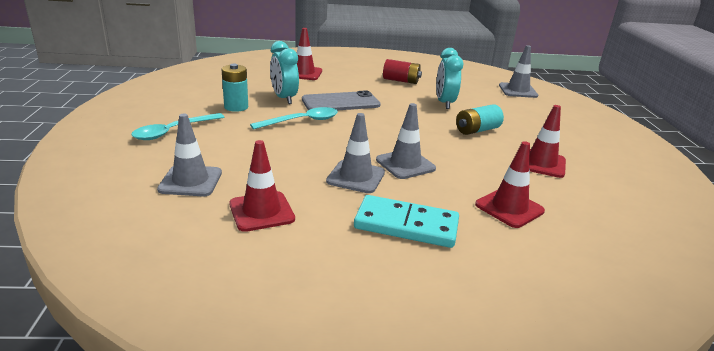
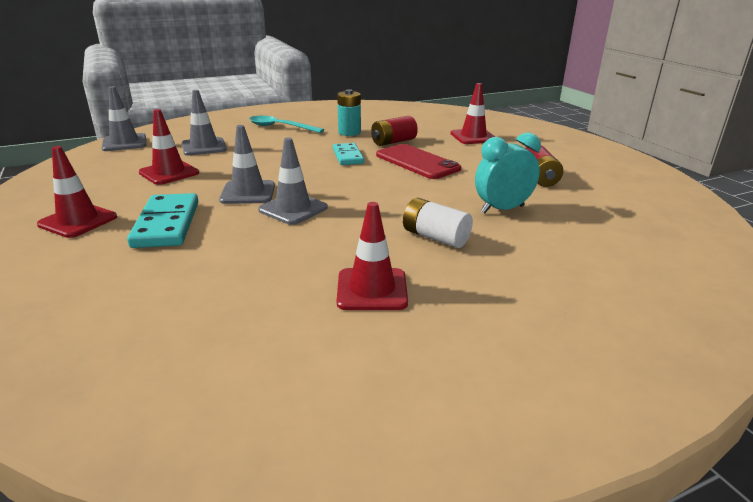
camera: 70 degrees right, 0 degrees up
(284, 98) = (393, 142): turquoise clock -> red battery
(301, 121) = (347, 156): turquoise spoon -> turquoise domino
(341, 102) = (417, 162): grey phone -> red phone
(477, 130) = (435, 237): turquoise battery -> white battery
(509, 208) = (226, 273): red traffic cone -> red traffic cone (78, 221)
(518, 91) = (659, 257): grey traffic cone -> grey traffic cone (124, 143)

